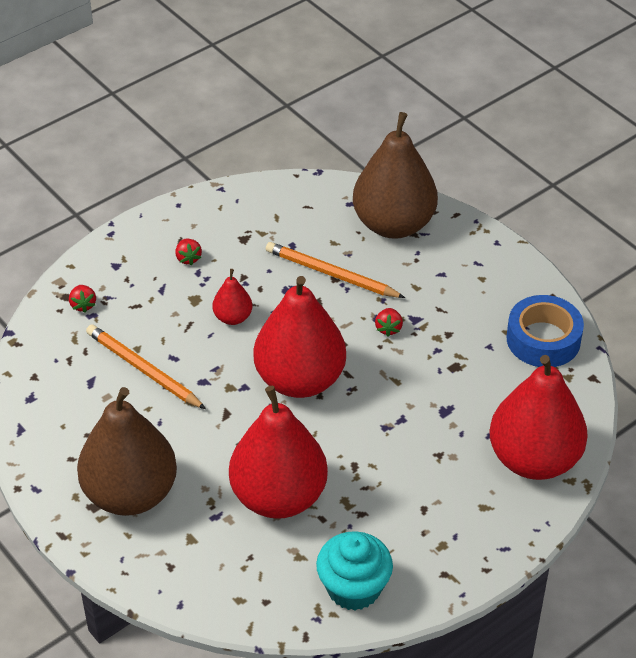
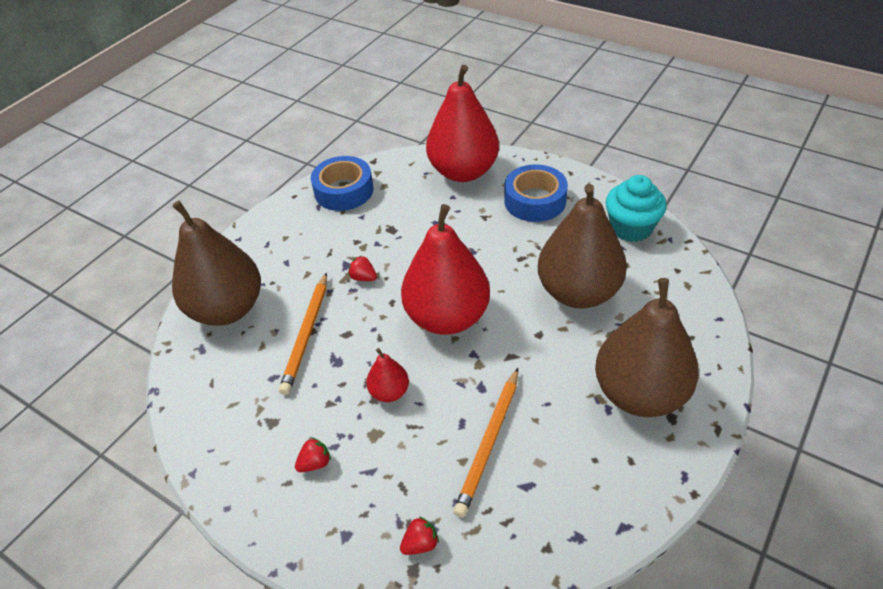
camera: 105 degrees left, 0 degrees up
(279, 496) = (578, 292): red pear -> brown pear
(388, 328) = (363, 277): red strawberry -> red strawberry turned 135 degrees counterclockwise
(446, 512) = (535, 201): none -> blue tape

